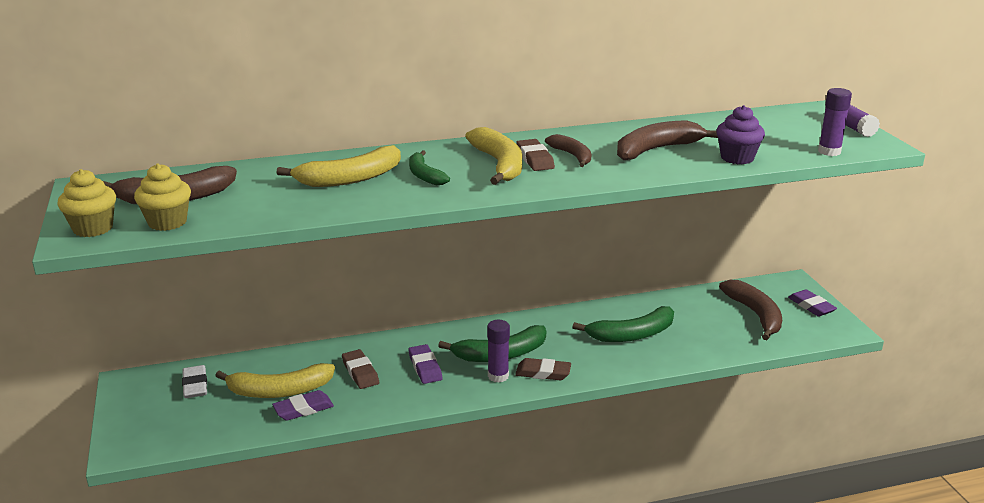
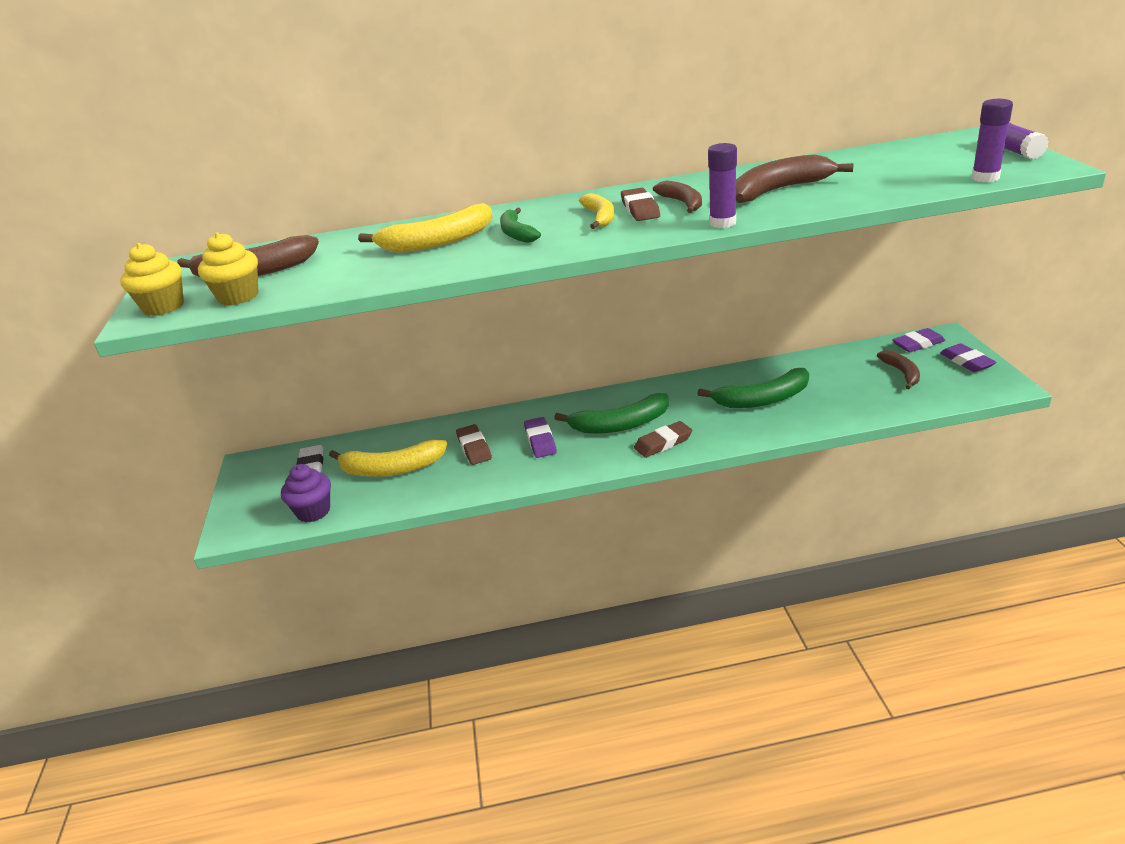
camera: 10 degrees right, 5 degrees up
(303, 409) = (412, 487): purple eraser -> purple eraser (918, 344)
(498, 376) = (615, 448): purple glue stick -> purple glue stick (722, 223)
(499, 164) = (600, 217): yellow banana -> yellow banana, size x0.61
(543, 373) = (663, 443): brown eraser -> brown eraser turned 45 degrees counterclockwise
(737, 158) = (873, 192): purple cupcake -> purple cupcake (313, 511)
(755, 314) = (902, 373): brown banana -> brown banana, size x0.61

